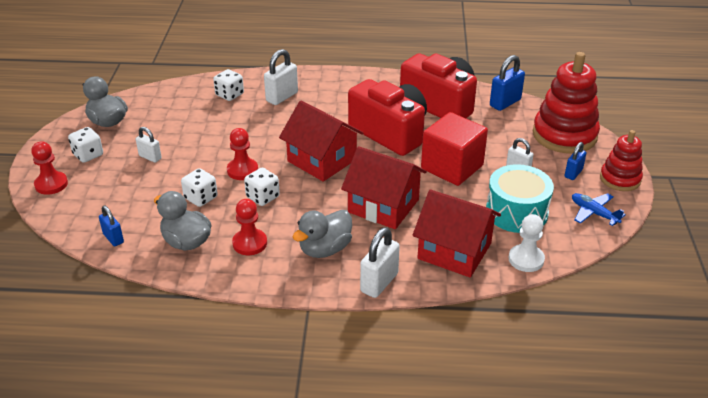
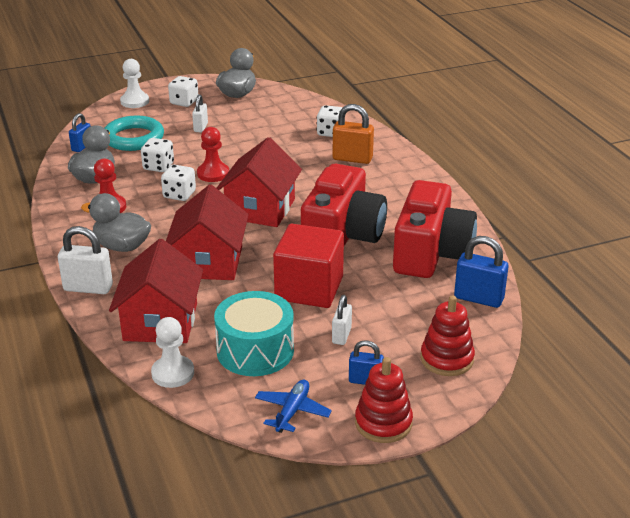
camera: 65 degrees right, 5 degrees down
(51, 184) = (135, 101): red pawn -> white pawn
(129, 201) = (133, 138): none -> turquoise ring
(282, 97) = (352, 159): white padlock -> orange padlock
(564, 135) = (447, 359): red stacking toy -> red stacking toy, size x0.59

